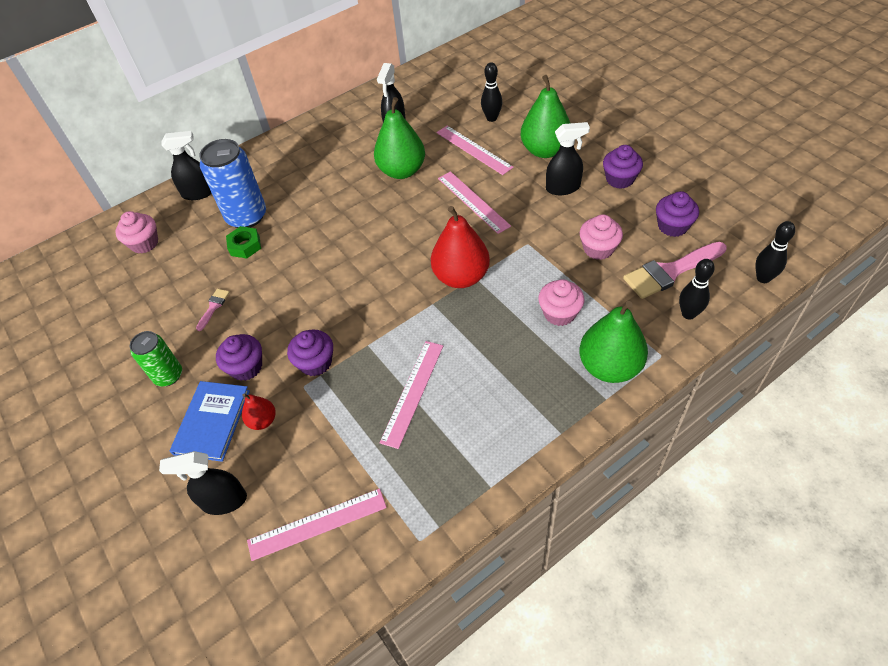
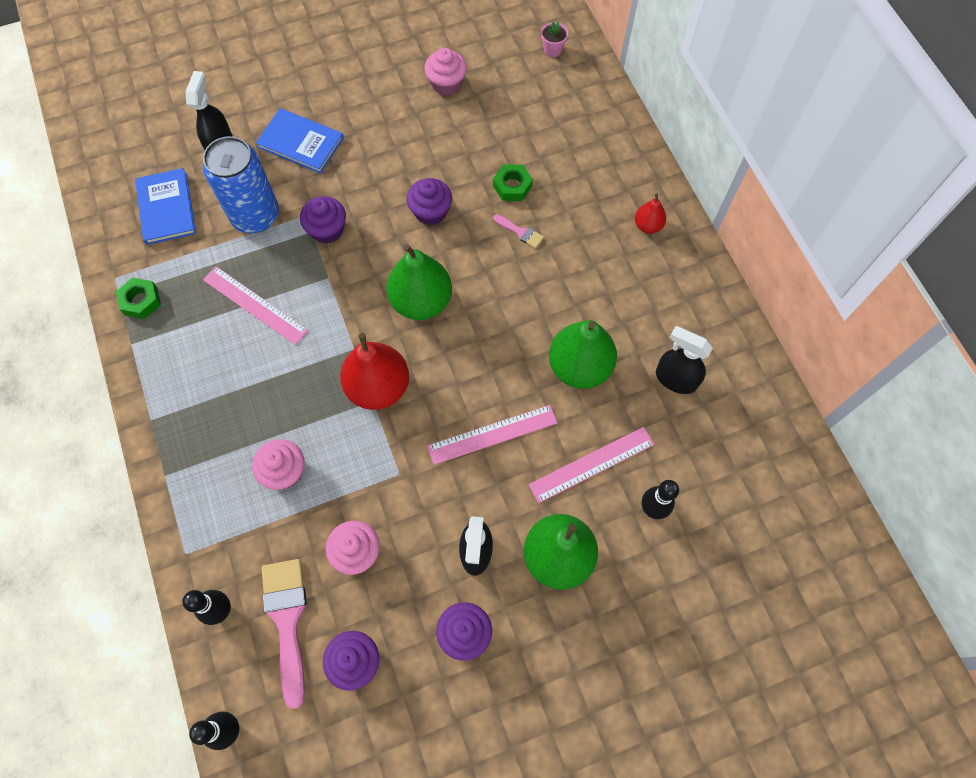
camera: 100 degrees right, 15 degrees up
(88, 256) = (552, 50): none -> pink flower pot
(144, 243) = (553, 97): pink cupcake -> pink cupcake (446, 84)
(168, 375) = (367, 112): green can -> none
(199, 193) = (617, 149): black spray bottle -> none
(213, 307) = (436, 152): pink brush -> pink brush (520, 232)
(246, 216) = (559, 192): blue can -> blue can (255, 216)
(246, 367) = (348, 173): purple cupcake -> purple cupcake (431, 212)
(262, 420) = (283, 180): red pear -> red pear (648, 225)
(317, 524) = (167, 208): pink ruler -> blue book
(439, 499) = (141, 301): none -> green nut
(609, 367) = (197, 494): green pear -> green pear (421, 301)

